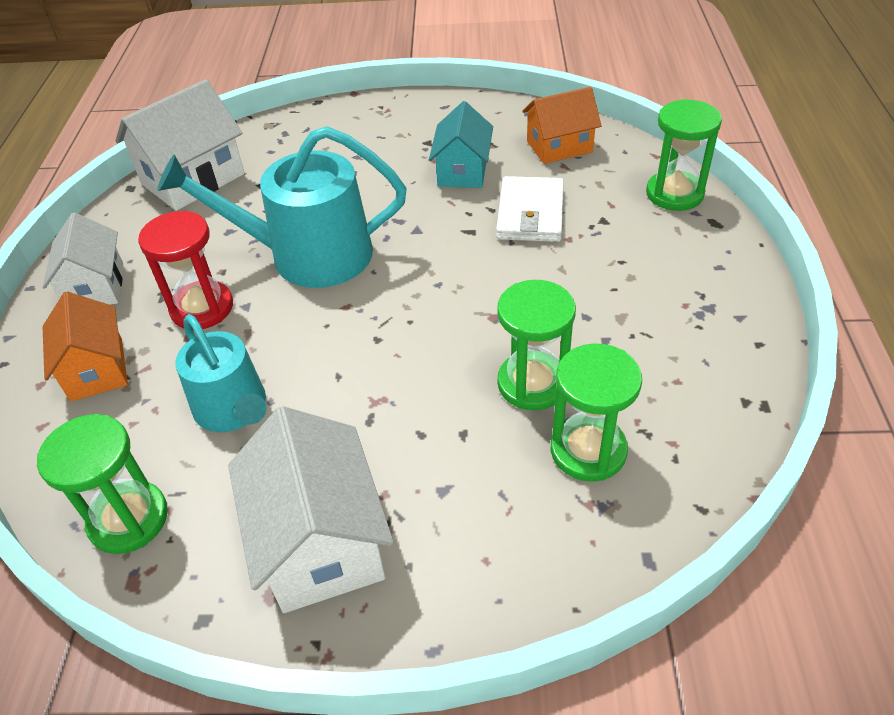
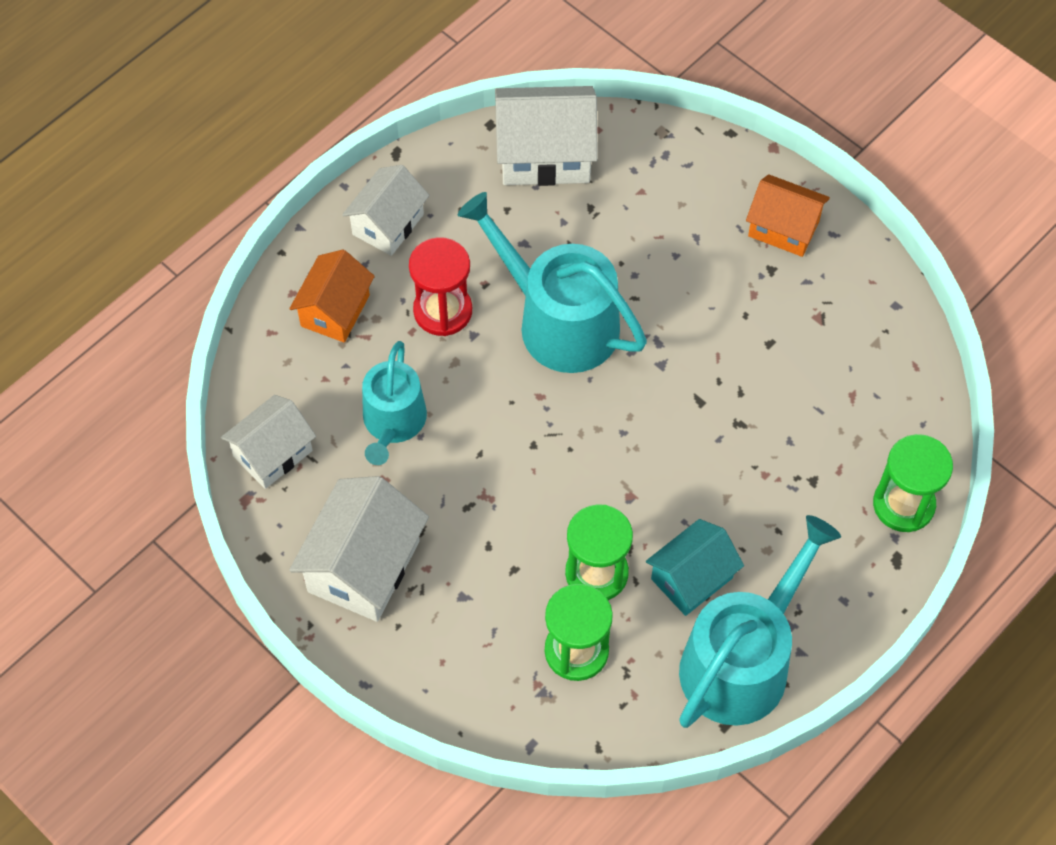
camera: 40 degrees right, 15 degrees up
(128, 519) = (272, 453): green hourglass -> white house
(462, 171) = (763, 330): turquoise house -> turquoise house (692, 578)
(530, 214) = (764, 424): white wallet -> none
(559, 146) = (874, 370): orange house -> orange house (783, 228)
(712, 354) = (742, 661): none -> turquoise watering can

